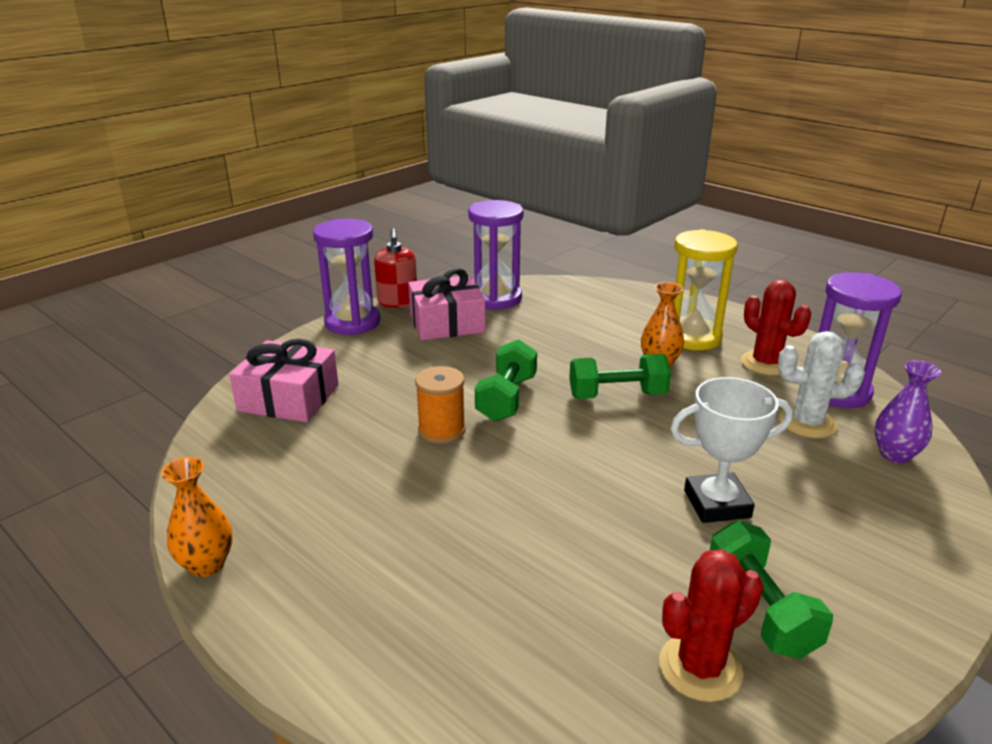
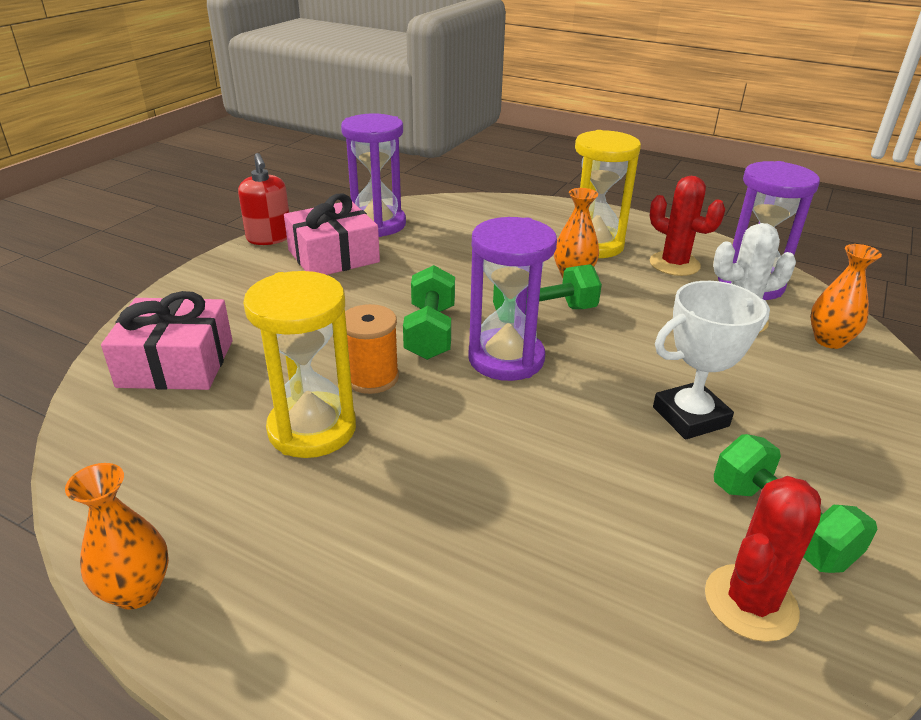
camera: 15 degrees left, 5 degrees up
(352, 322) = (224, 266): purple hourglass -> purple hourglass (506, 358)
(378, 465) = (312, 429): none -> yellow hourglass
(895, 454) = (829, 340): purple vase -> orange vase

